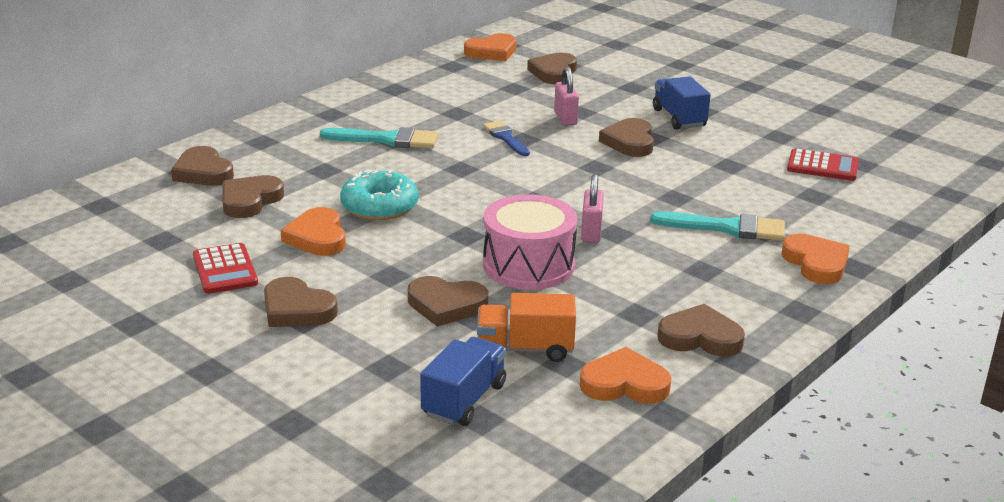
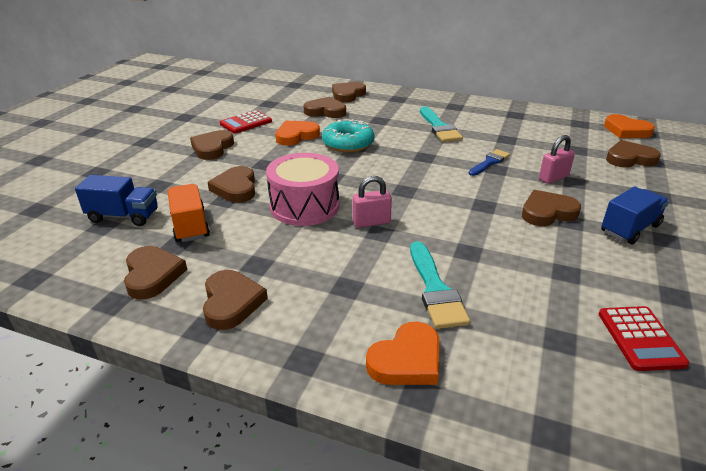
camera: 70 degrees right, 5 degrees up
(624, 384) = (152, 275): orange heart -> brown heart

